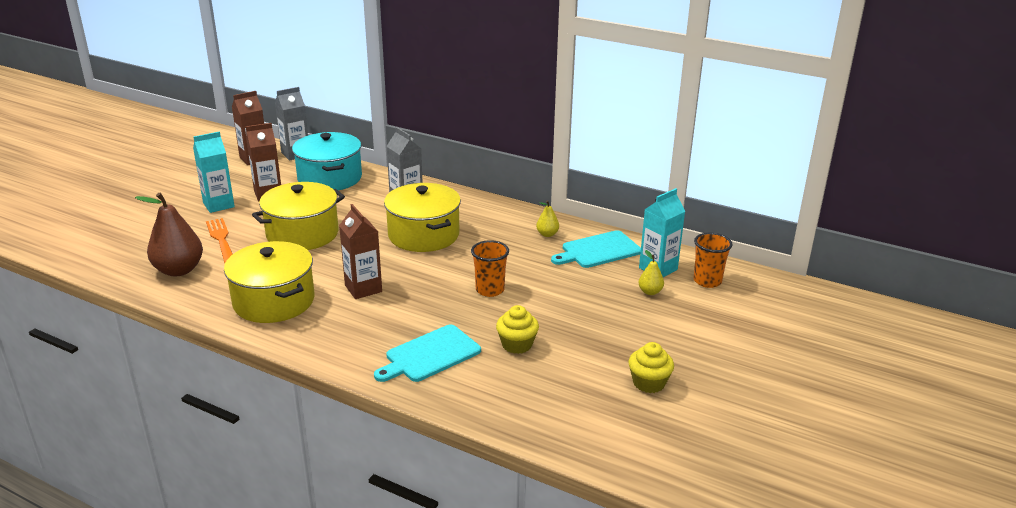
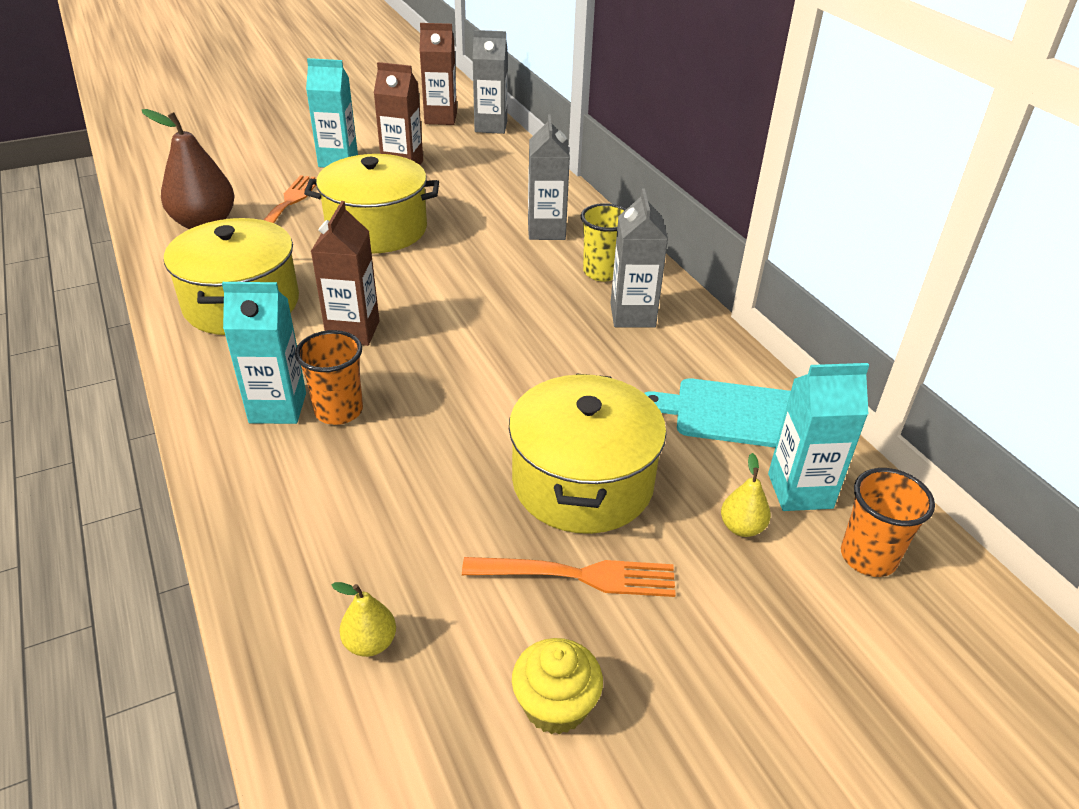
camera: 35 degrees right, 10 degrees up
(329, 178) = (492, 169): turquoise pot -> none
(372, 338) = (278, 408): none -> turquoise carton
(424, 235) = (512, 286): yellow pot -> yellow pot (583, 482)
(430, 355) = (311, 470): turquoise cutting board -> none
(463, 211) = (602, 272): none -> yellow cup
(490, 290) = (502, 406): orange cup -> orange cup (339, 411)
(503, 226) = (632, 315): none -> grey carton
(517, 344) = (438, 515): yellow cupcake -> none
(547, 234) = (682, 353): yellow pear -> yellow pear (370, 643)
(606, 338) = (579, 575): none -> orange fork

